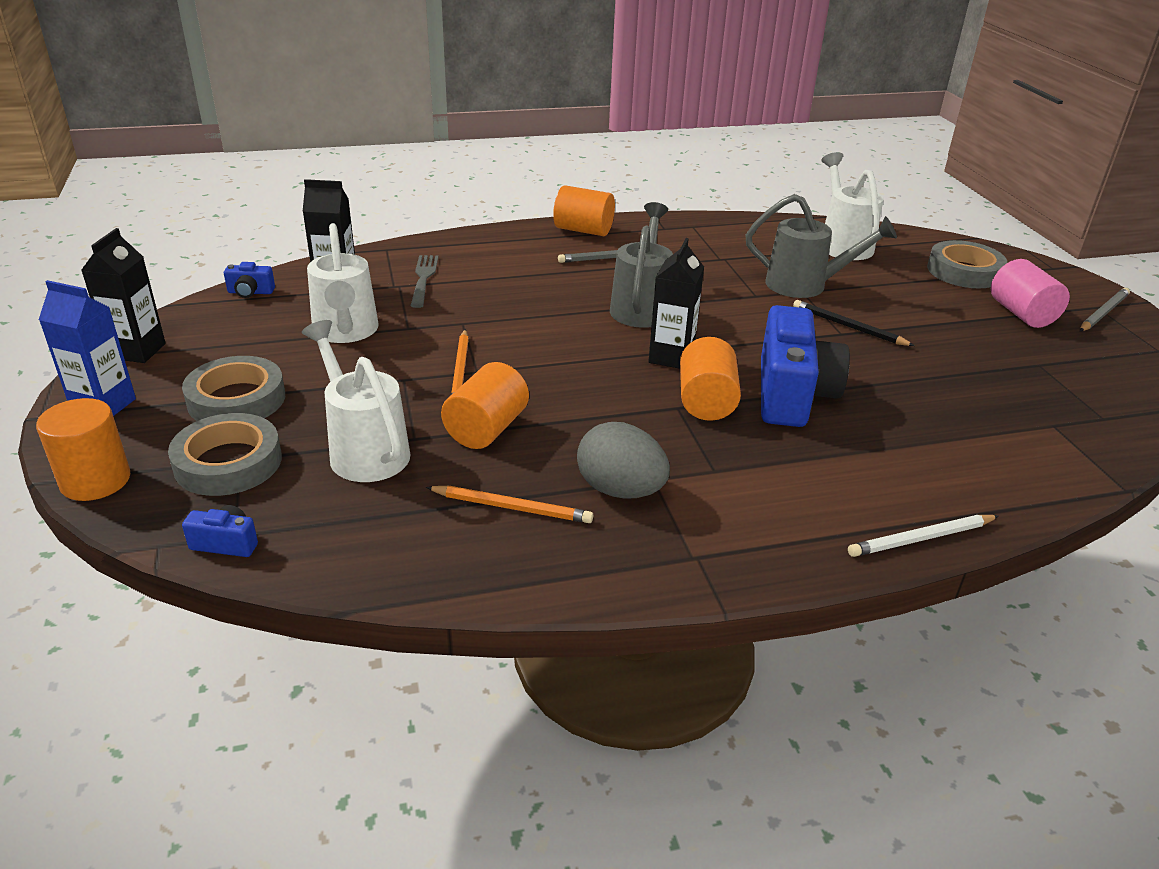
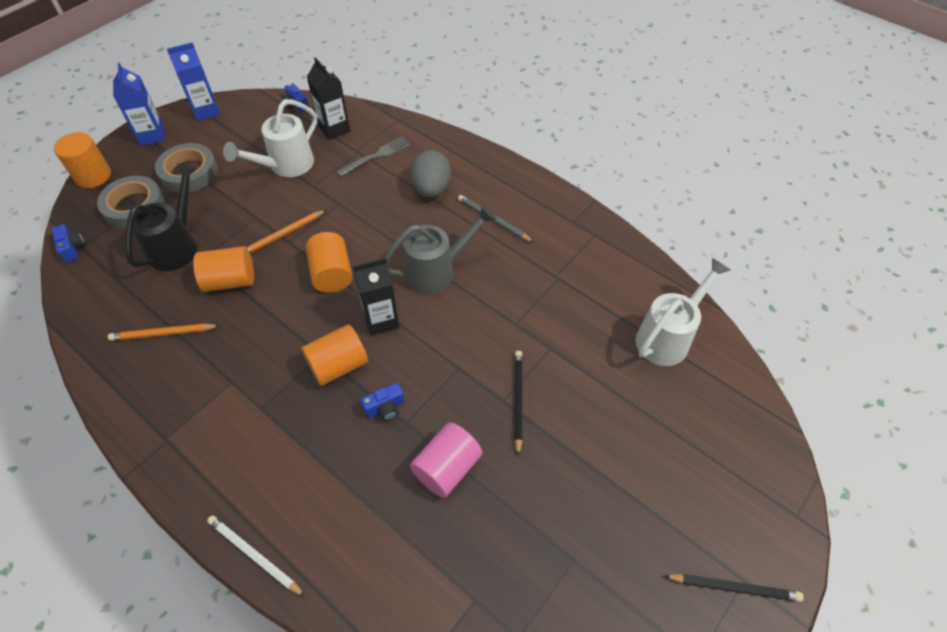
camera: 55 degrees right, 20 degrees up
(137, 351) = (206, 111): black carton -> blue carton
(364, 450) = (177, 246): white watering can -> black watering can
(512, 507) = (163, 334): orange pencil -> orange pencil turned 105 degrees clockwise
(583, 230) = (521, 184): orange cylinder -> orange cylinder (332, 274)
(620, 490) = (209, 372): grey egg -> grey egg (431, 189)
(792, 394) = (385, 408): blue camera -> blue camera, size x0.42
(805, 285) = (562, 345): grey watering can -> none
(964, 271) = (707, 444): grey tape -> none
(1021, 314) = (662, 517): pink cylinder -> pink cylinder (447, 468)
(1103, 313) = (734, 587): grey pencil -> black pencil

